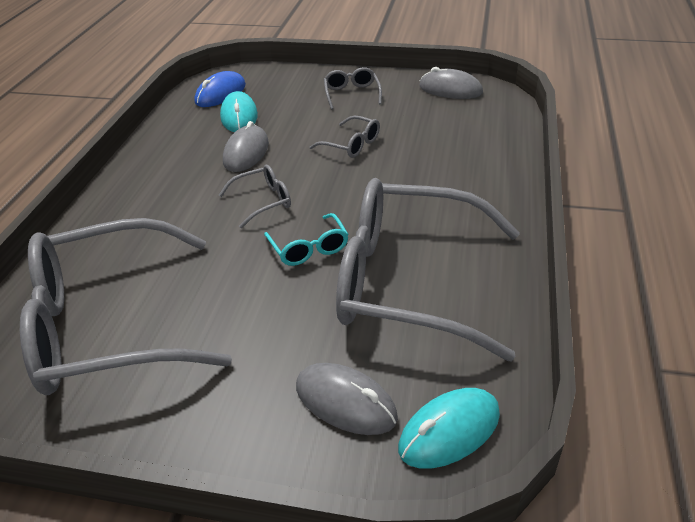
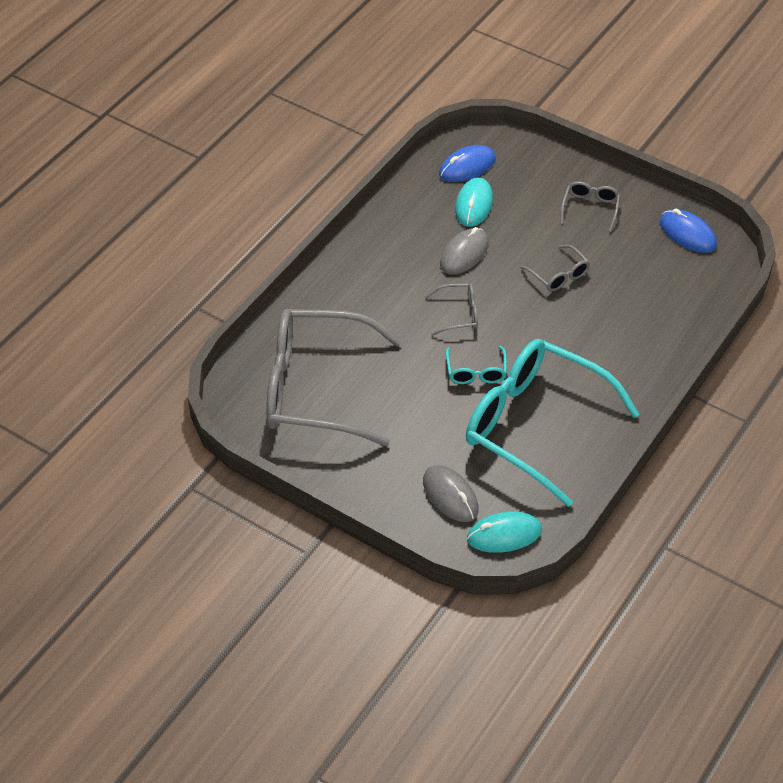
camera: 20 degrees right, 10 degrees up
(410, 281) = (536, 426): grey glasses -> turquoise glasses
(450, 90) = (687, 234): grey mouse -> blue mouse

